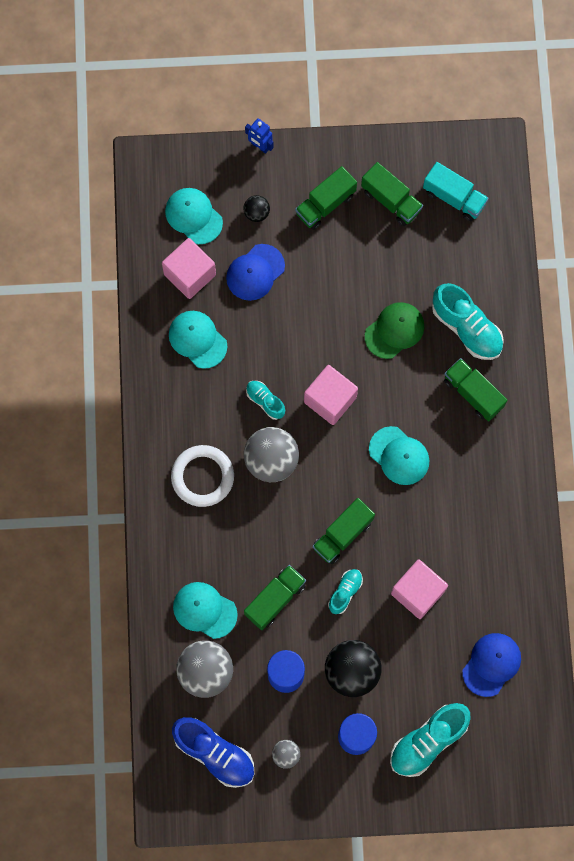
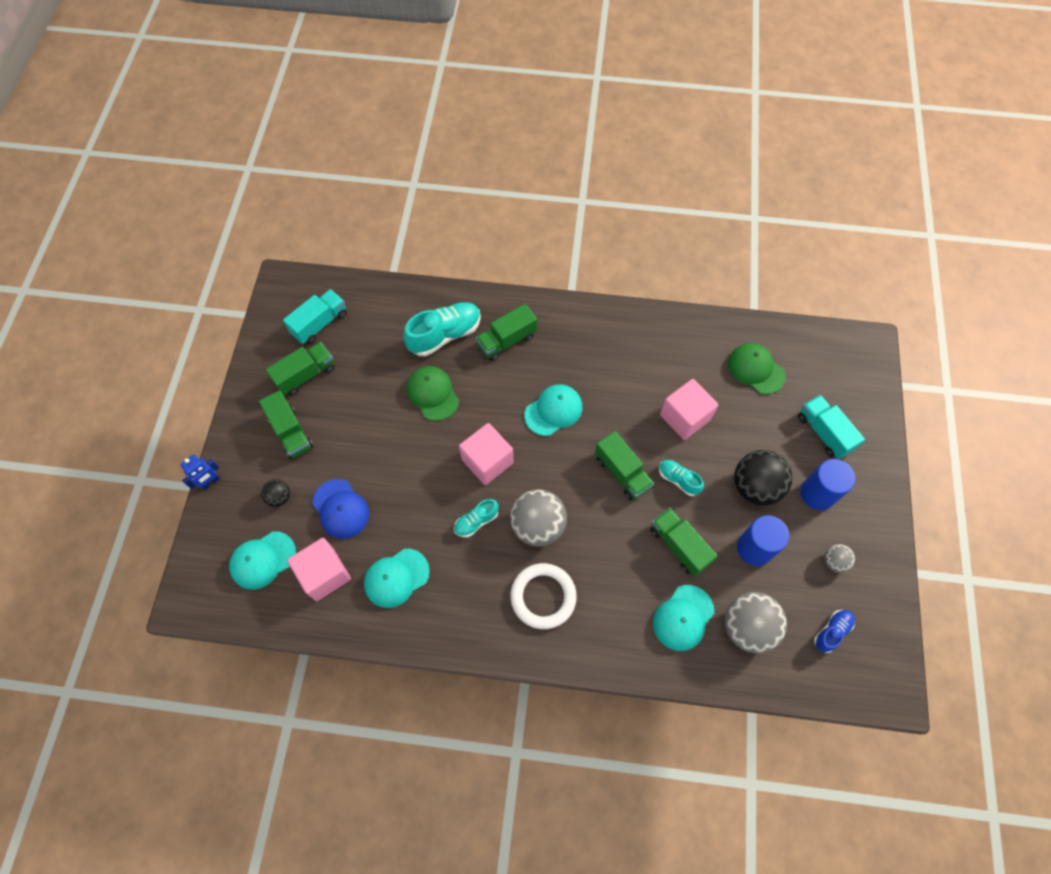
camera: 80 degrees left, 10 degrees down
(214, 753) = (831, 632): blue shoe -> blue shoe, size x0.55
(428, 741) = (824, 433): turquoise shoe -> turquoise truck
(491, 664) = (756, 369): blue cap -> green cap

